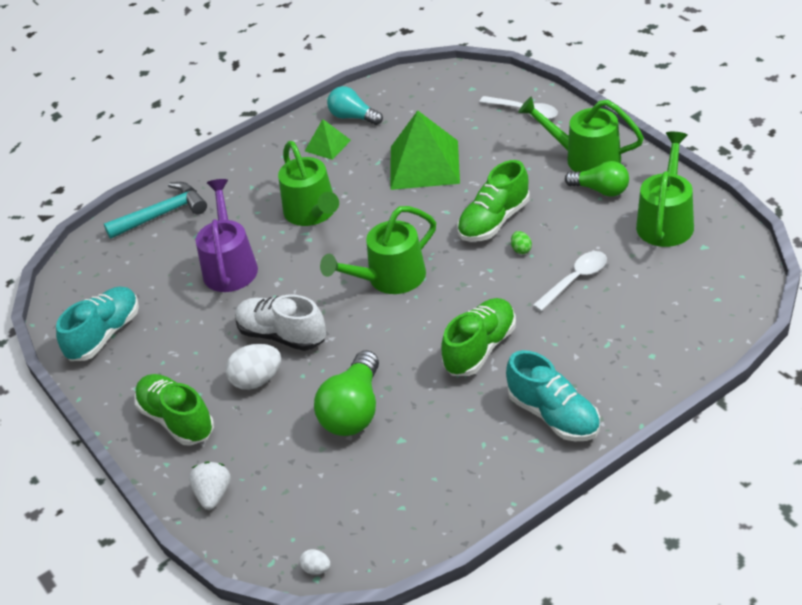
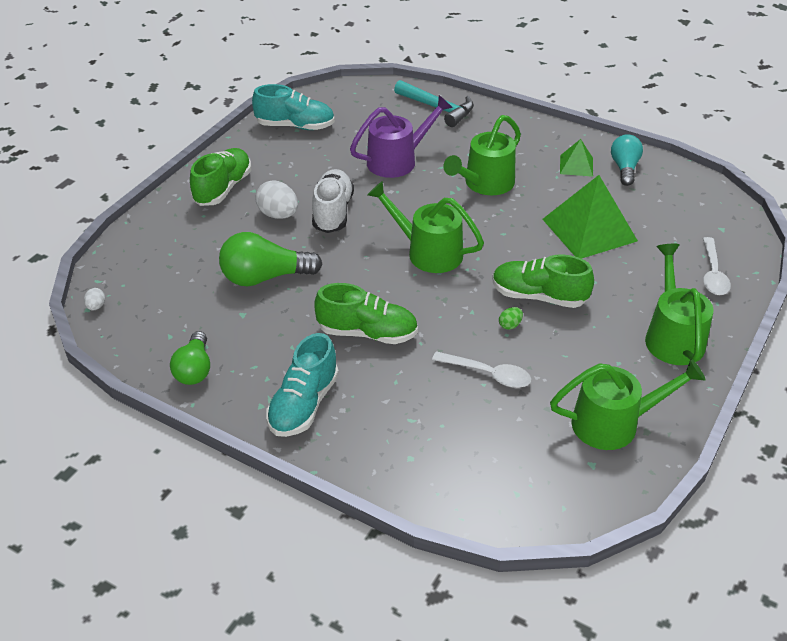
camera: 60 degrees right, 0 degrees up
(213, 495) = (155, 230): white strawberry -> none
(601, 190) = (630, 360): green light bulb -> green light bulb (194, 369)

